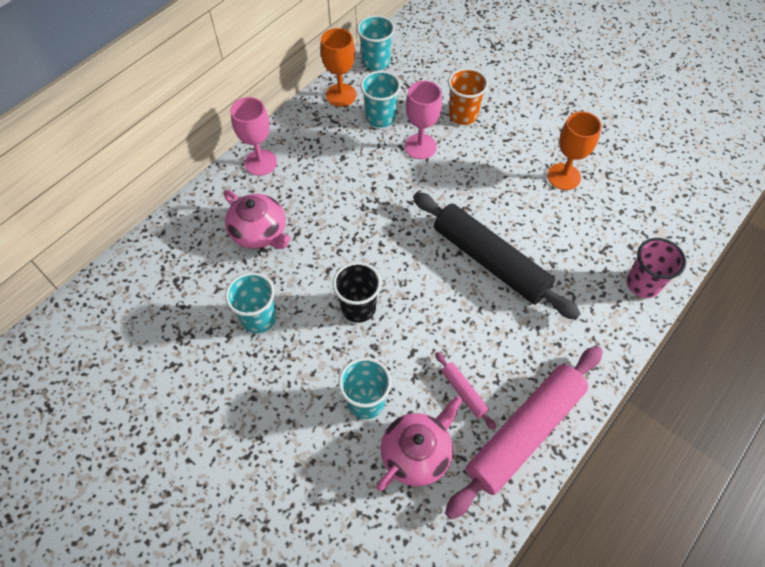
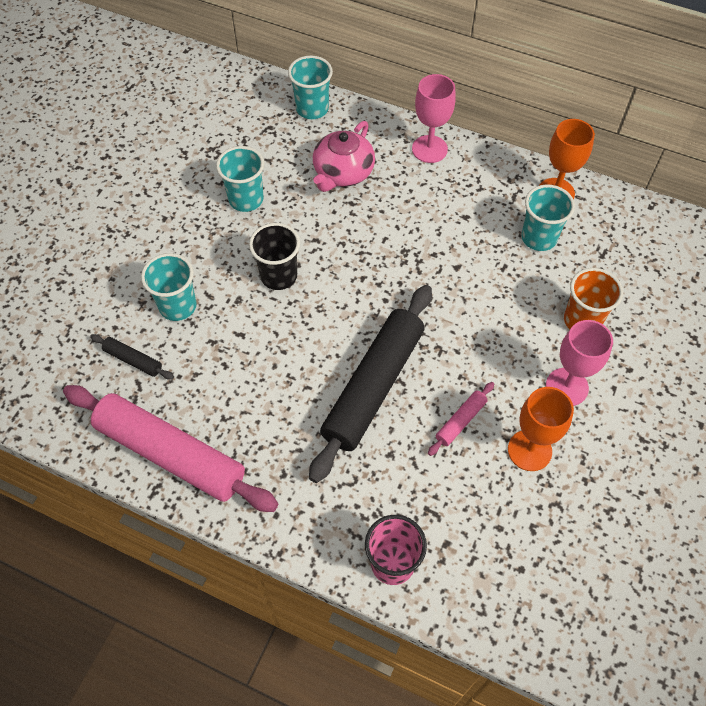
camera: 75 degrees right, 0 degrees up
(376, 62) = (625, 213): turquoise cup -> turquoise cup (312, 109)
(417, 453) = (133, 360): pink teapot -> black rolling pin
(420, 146) = (512, 286): pink goblet -> pink goblet (567, 387)
(463, 392) = (205, 389): pink rolling pin -> pink rolling pin (460, 421)

